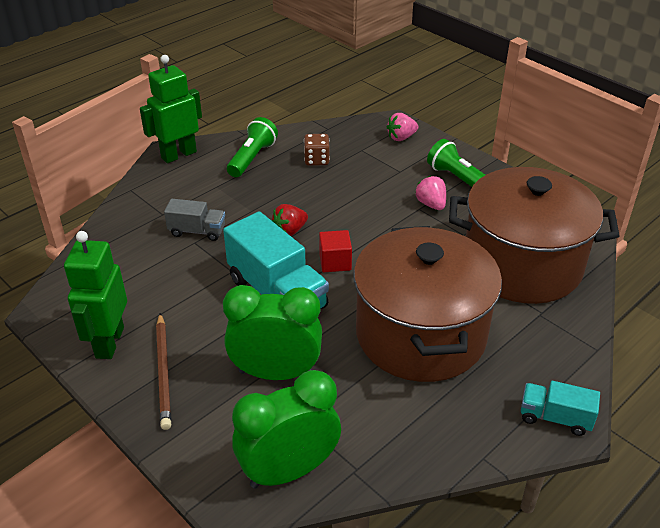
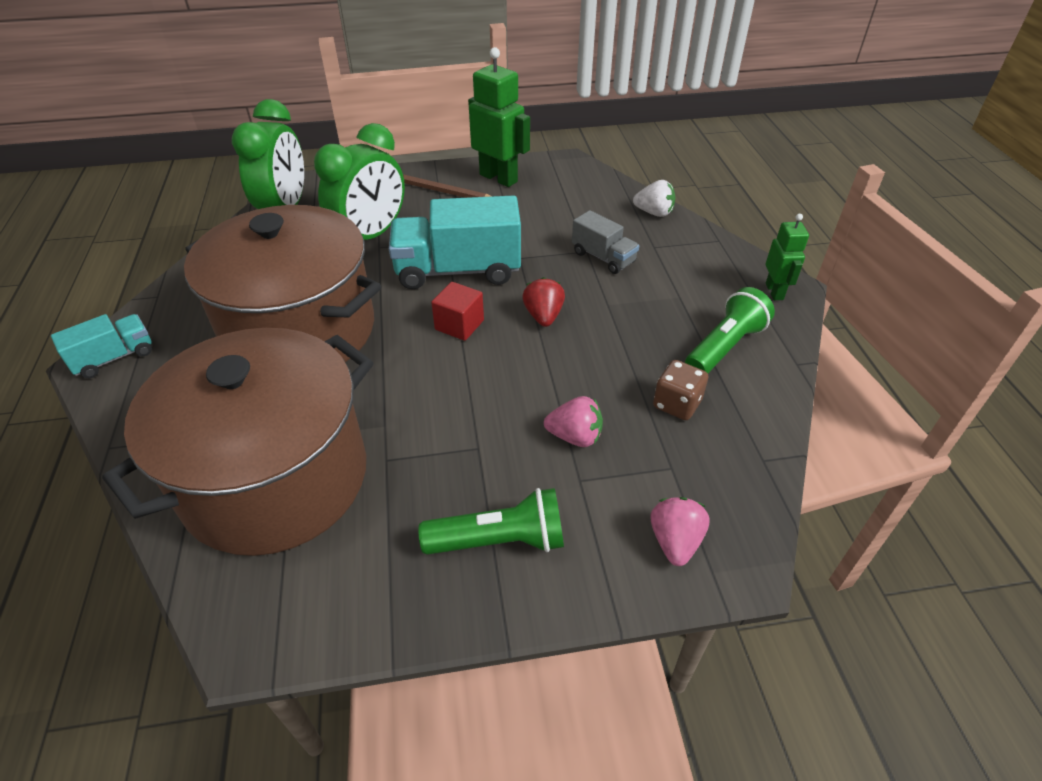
camera: 125 degrees right, 5 degrees up
(111, 229) = (654, 213): none -> white strawberry
(178, 155) = (774, 291): green robot -> green robot, size x0.58
(197, 231) = (603, 257): grey truck -> grey truck turned 90 degrees counterclockwise
(252, 158) = (725, 347): green flashlight -> green flashlight turned 105 degrees counterclockwise
(431, 204) = (474, 466): pink strawberry -> pink strawberry (575, 436)

